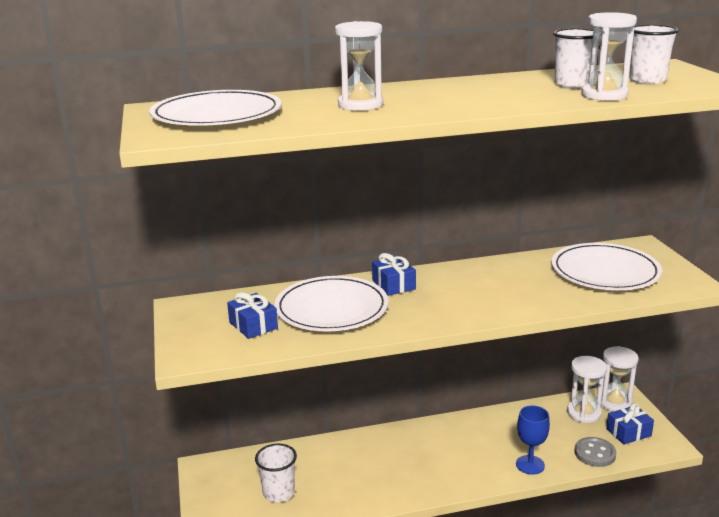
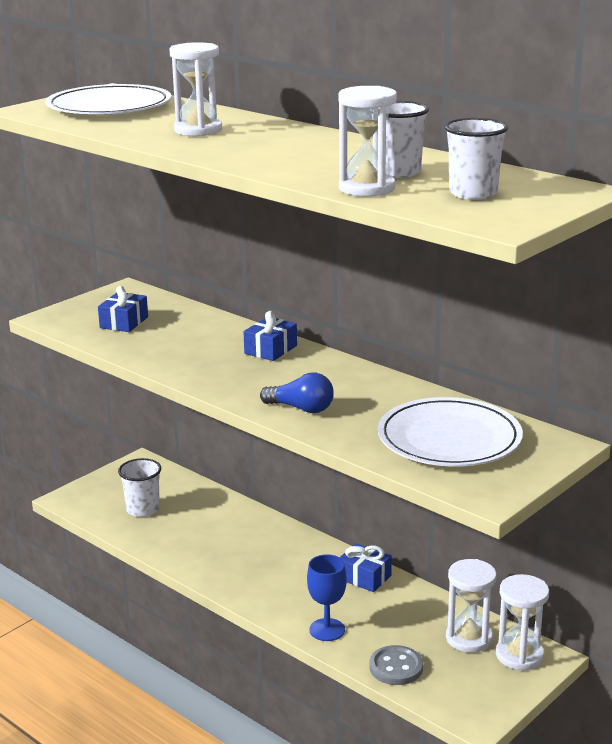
camera: 55 degrees right, 0 degrees up
(331, 308) = (190, 340): white plate -> none
(510, 302) = (301, 409): none -> blue light bulb
(628, 432) = (467, 681): blue gift -> blue gift (364, 577)

